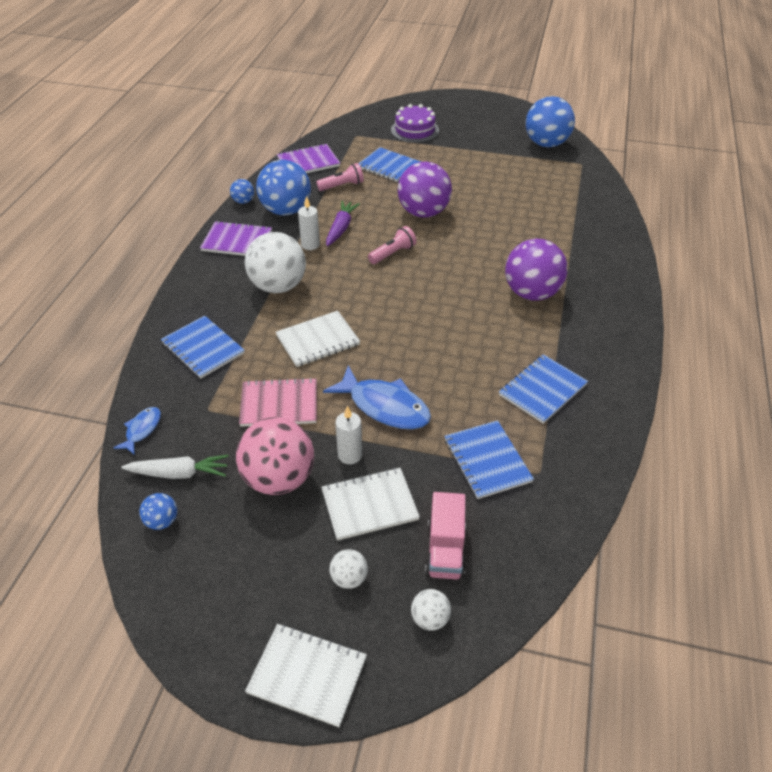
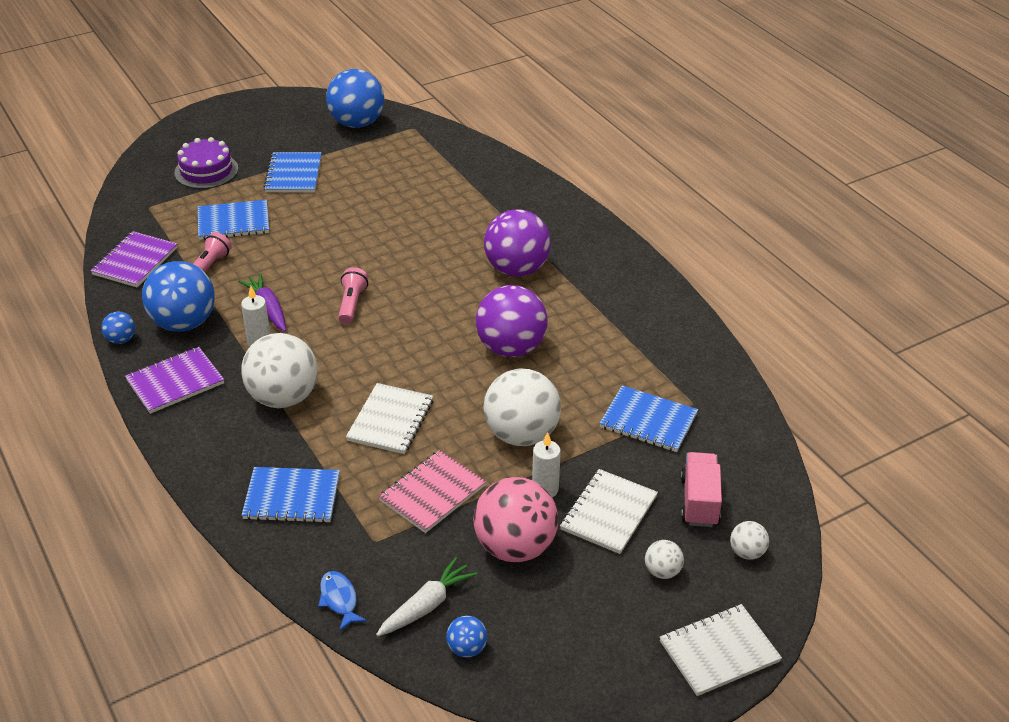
camera: 45 degrees left, 5 degrees down
(385, 406) = (521, 434): blue fish -> white ball
(423, 212) = (328, 250): purple ball -> purple ball (511, 348)
(445, 549) = (699, 502): pink truck -> pink truck turned 135 degrees counterclockwise
(542, 390) = (621, 342): blue notebook -> blue notebook (293, 174)

